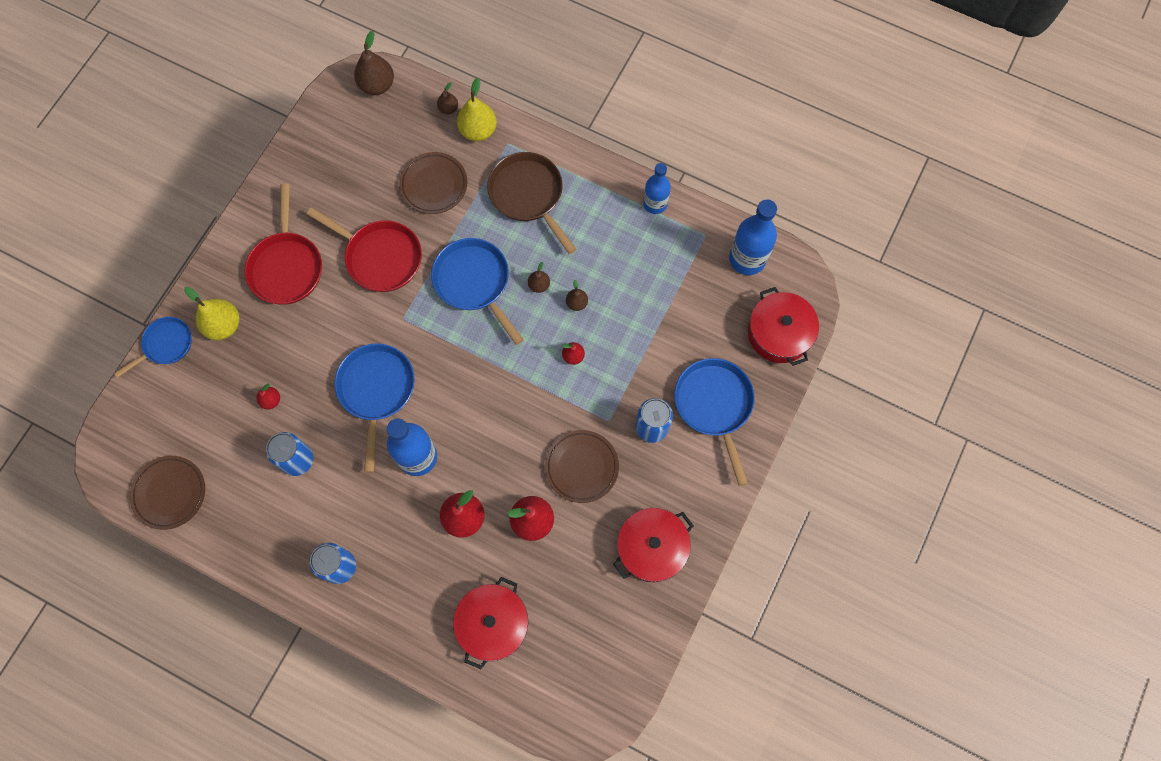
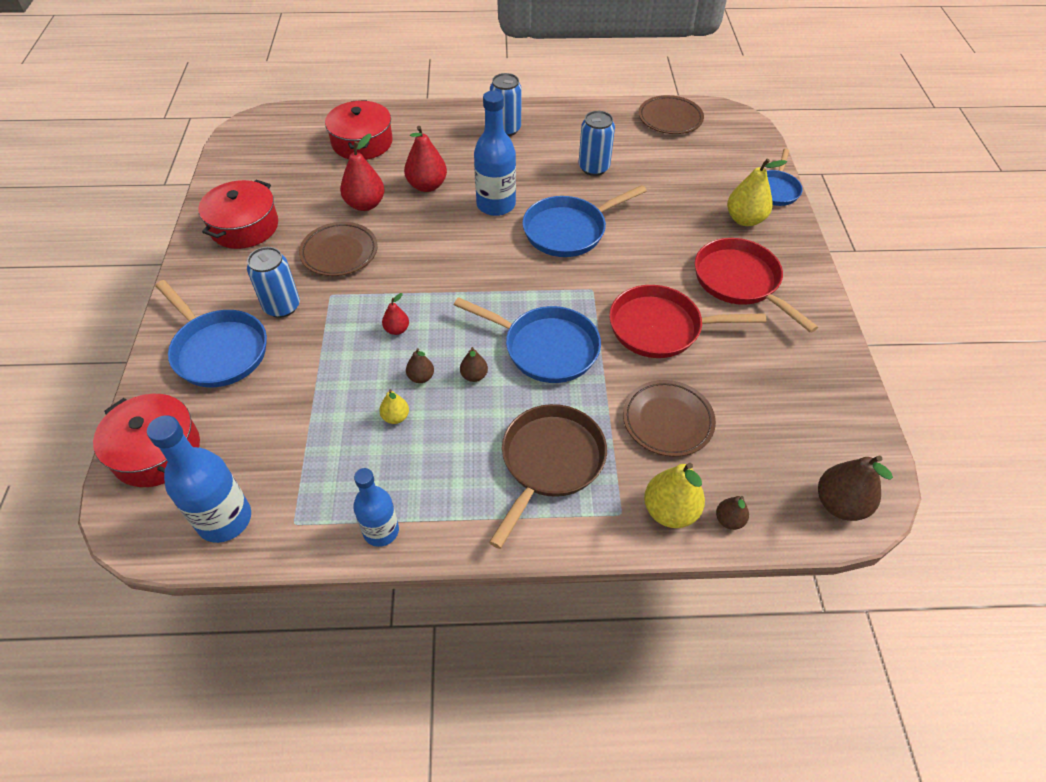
camera: 150 degrees right, 20 degrees down
(271, 400) = (652, 191): red pear -> none
(376, 391) = (569, 230): blue pan -> blue pan turned 90 degrees clockwise
(528, 196) = (549, 462): brown pan -> brown pan turned 90 degrees counterclockwise
(610, 279) = (395, 417): none -> yellow pear

